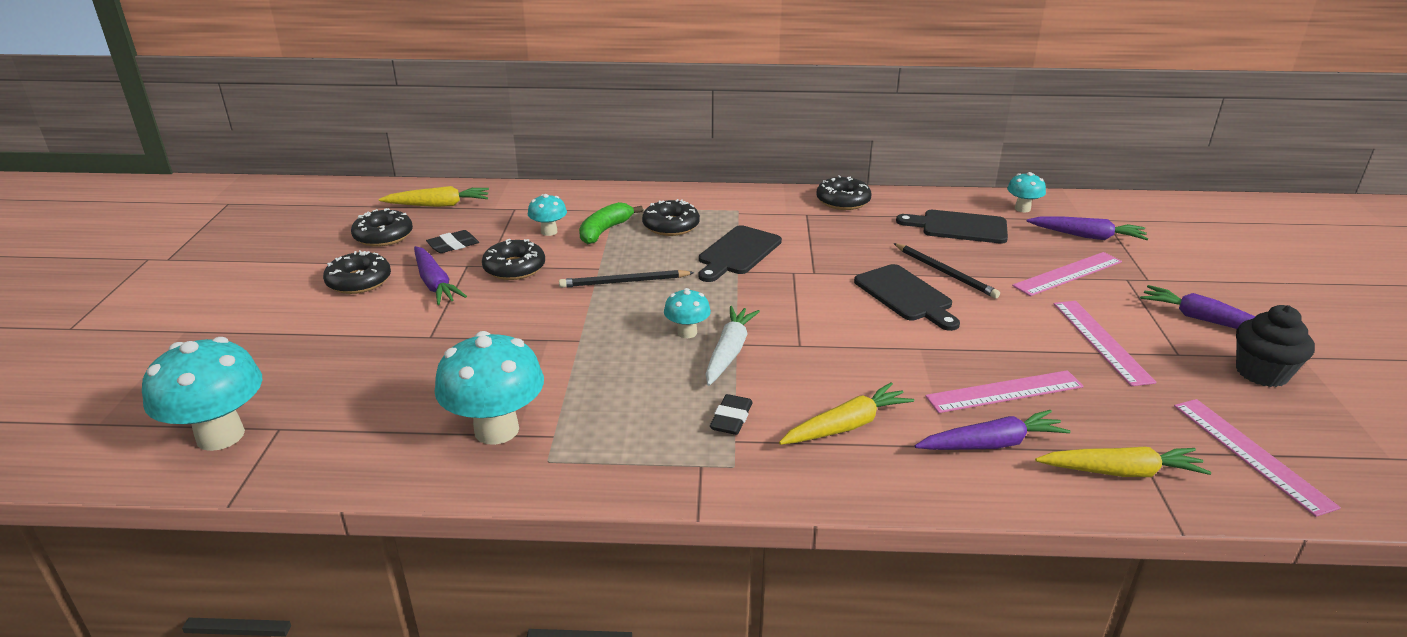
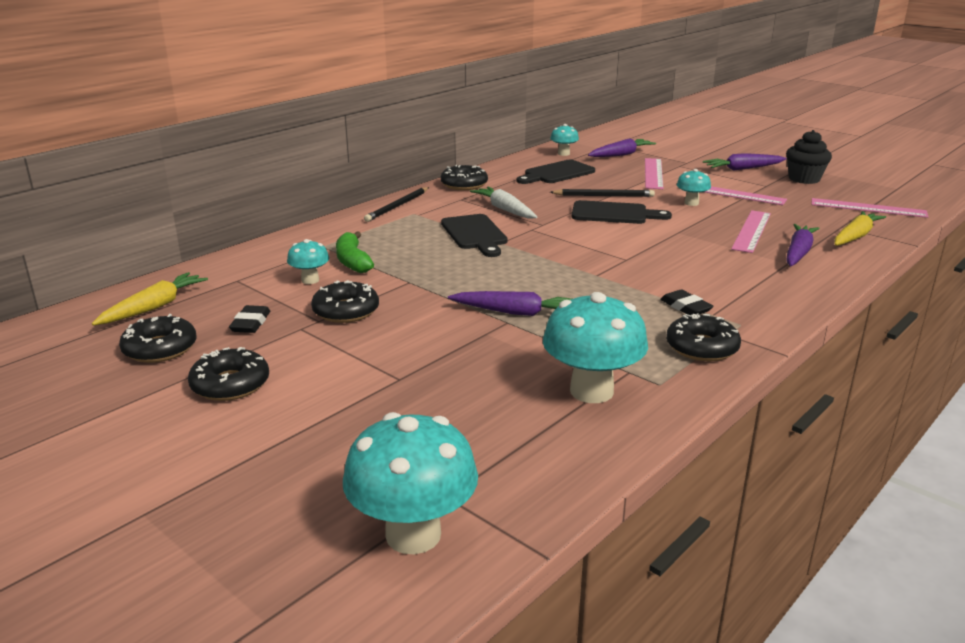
camera: 50 degrees left, 5 degrees down
(435, 284) = (307, 351): purple carrot -> purple carrot (515, 312)
(624, 282) = (447, 280): black pencil -> black pencil (397, 206)
(671, 226) = (392, 239): black donut -> black donut (702, 347)
(687, 332) = (557, 284): turquoise mushroom -> turquoise mushroom (691, 203)
(729, 352) = (603, 280): white carrot -> white carrot (505, 210)
(846, 426) = (736, 279): yellow carrot -> none

